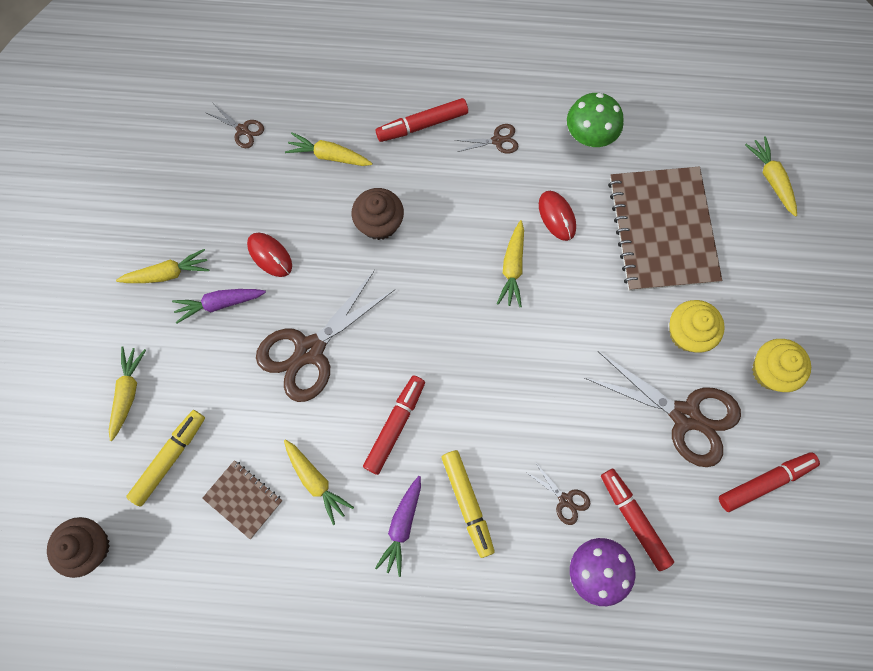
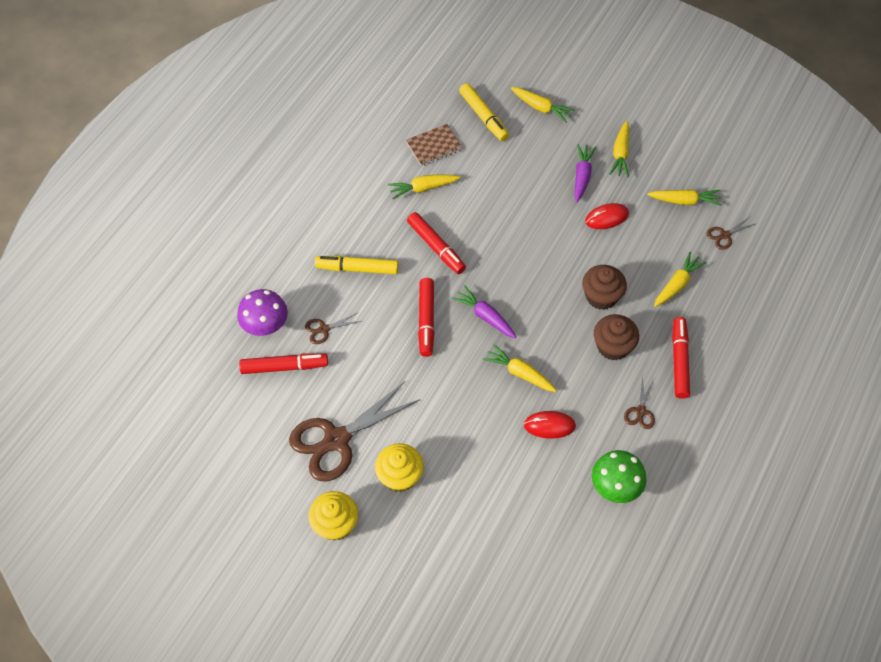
camera: 115 degrees right, 15 degrees down
(90, 547) = (449, 63): brown cupcake -> brown cupcake (613, 346)
(309, 350) = (519, 216): brown scissors -> none
(402, 526) = (365, 225): purple carrot -> purple carrot (485, 316)
(662, 230) = (498, 502): brown notebook -> none
(765, 482) = (255, 471): red marker -> red marker (426, 320)
(771, 179) = (504, 625): yellow carrot -> yellow carrot (684, 201)

